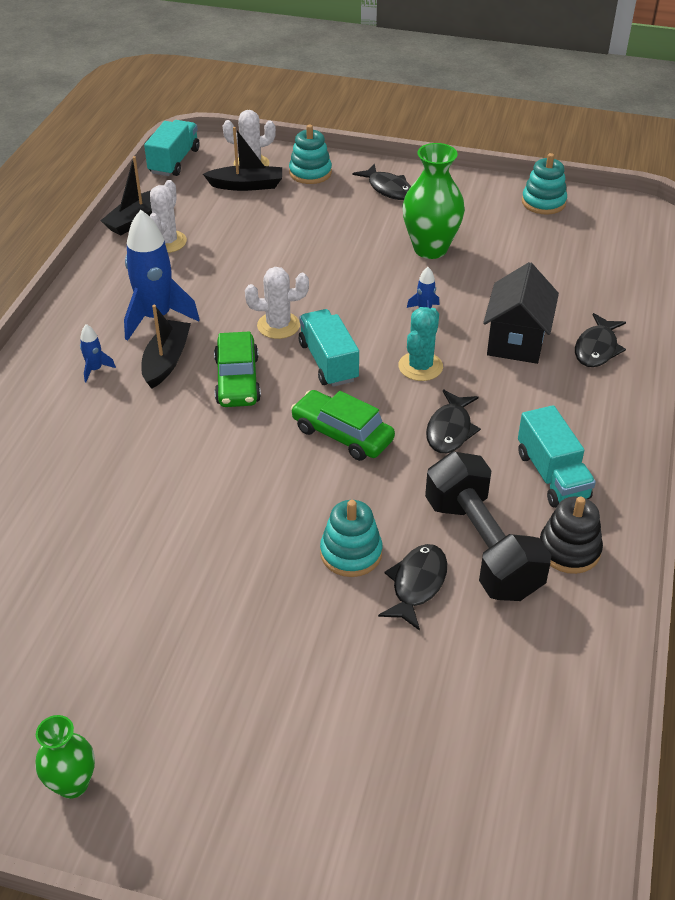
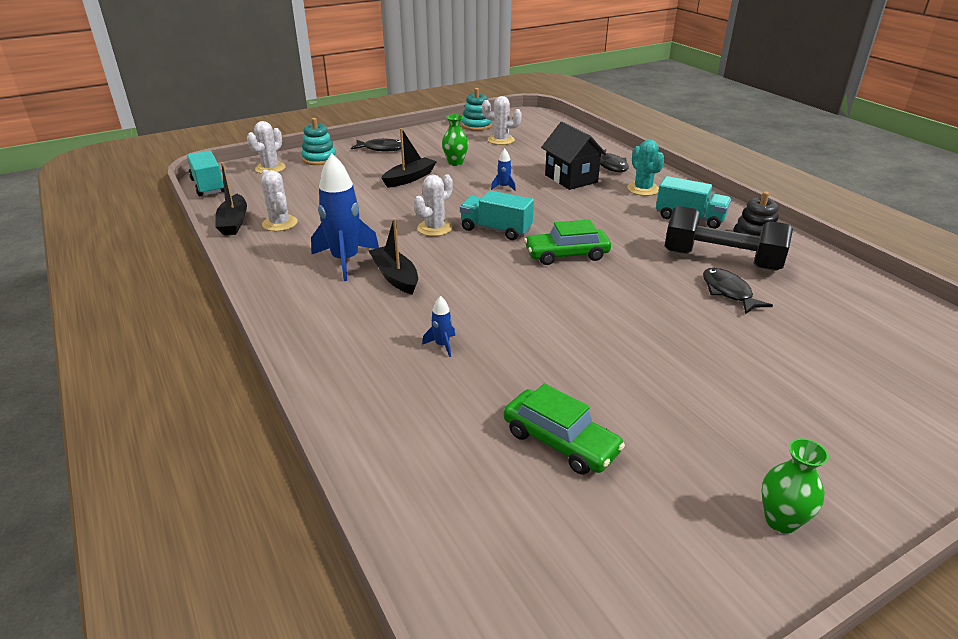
camera: 45 degrees left, 10 degrees down
(95, 369) = (352, 306): blue rocket -> blue rocket (442, 345)
(237, 380) = (460, 263): green car -> green car (560, 442)
(246, 185) = (286, 178): black boat -> black boat (409, 178)
(351, 553) = (675, 299): turquoise stacking toy -> none
(420, 366) = (547, 209): turquoise cactus -> turquoise cactus (642, 189)
(430, 249) = (455, 163): green vase -> green vase, size x0.59
(450, 430) = (613, 225): black fish -> none
(534, 240) = (501, 140): none -> white cactus

